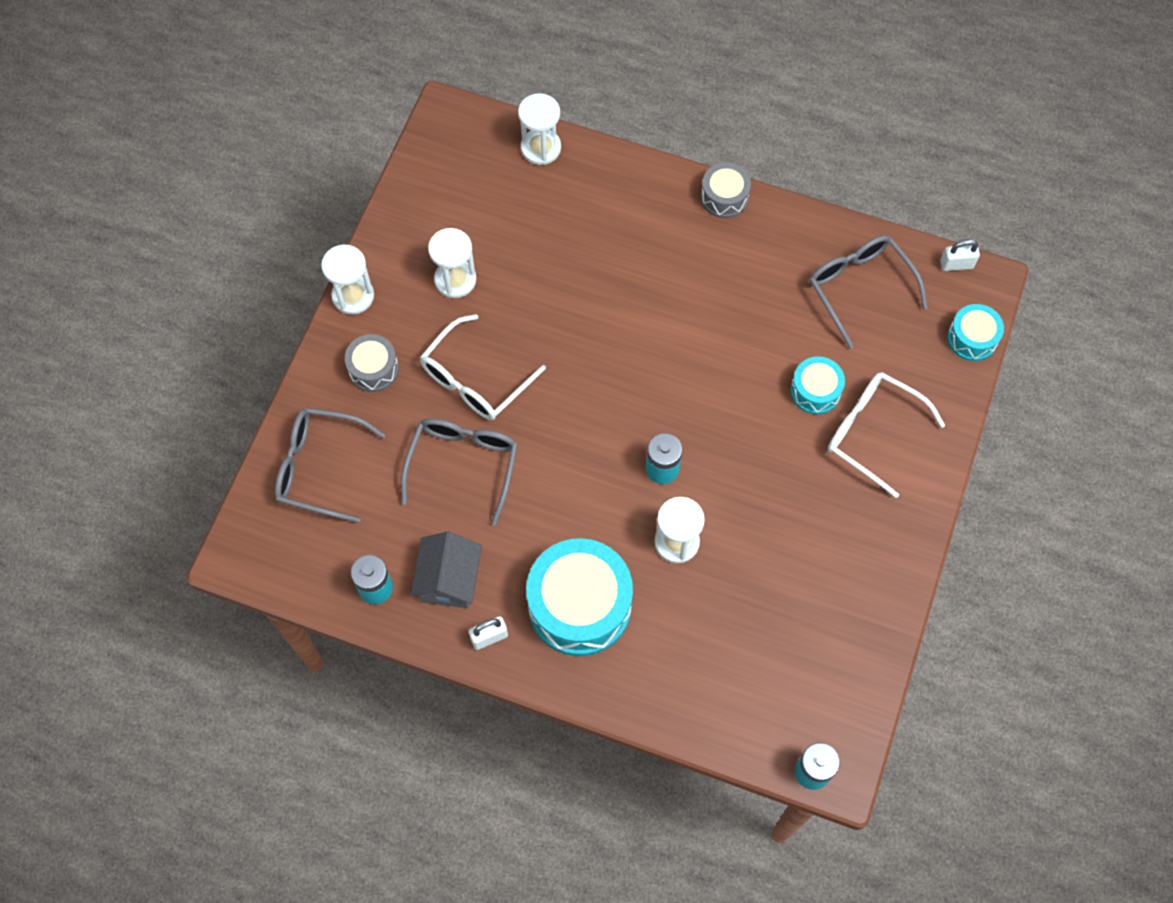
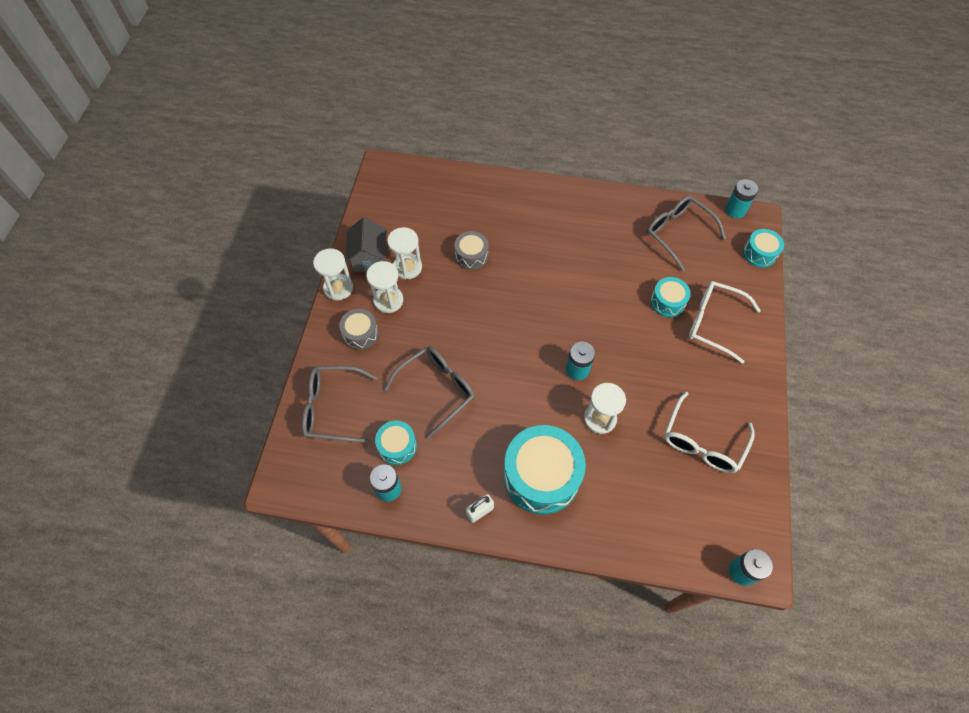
camera: 10 degrees left, 5 degrees down
(397, 534) = (397, 446): none -> turquoise drum
(449, 580) = (442, 473): grey house -> grey house (369, 257)
(463, 465) = (436, 390): grey glasses -> grey glasses turned 45 degrees clockwise
(475, 379) = (434, 330): white glasses -> white glasses (703, 441)
(541, 148) = (448, 178): white hourglass -> white hourglass (388, 300)
(724, 197) = (575, 191): grey drum -> grey drum (471, 256)
(956, 264) = (735, 210): white padlock -> turquoise battery

